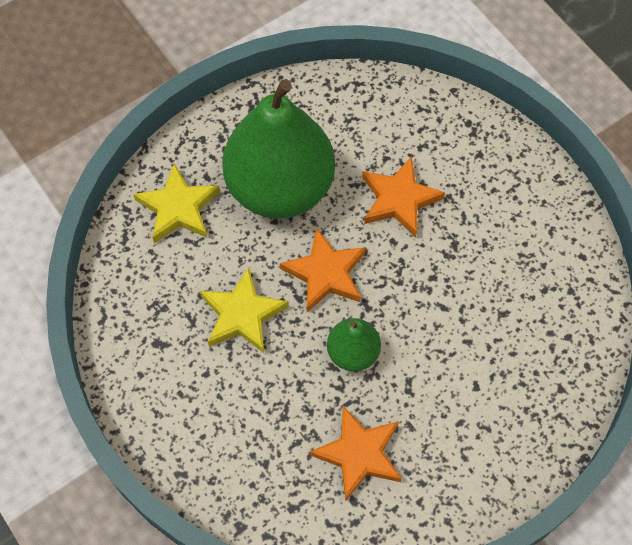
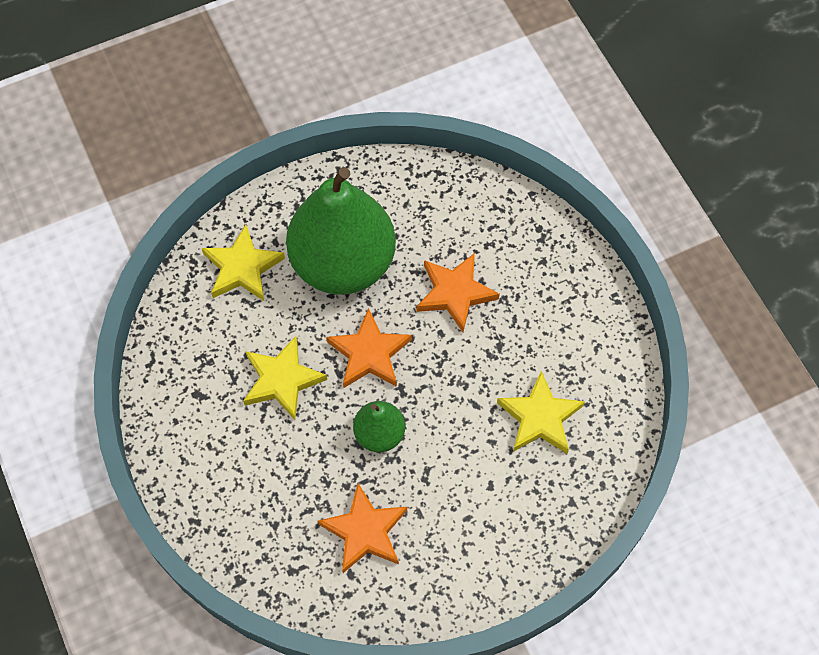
camera: 10 degrees right, 0 degrees up
(510, 309) = (540, 417): none -> yellow star

